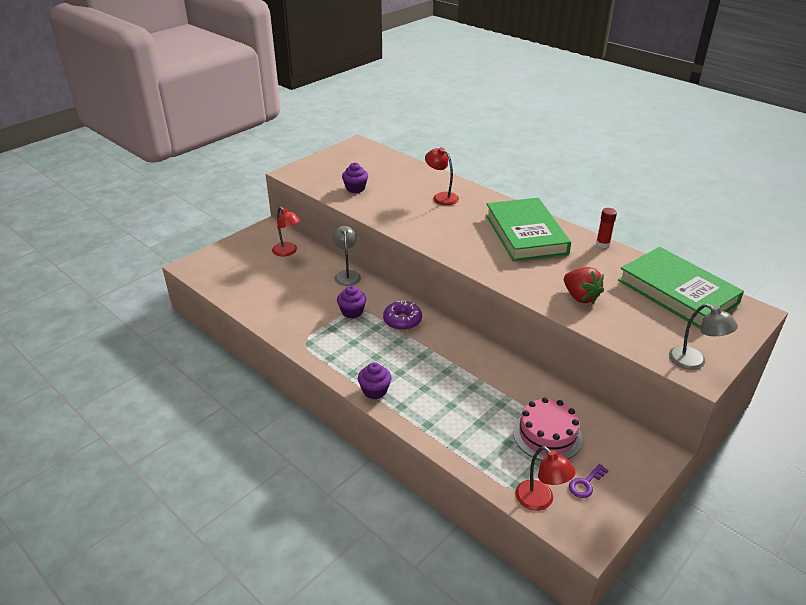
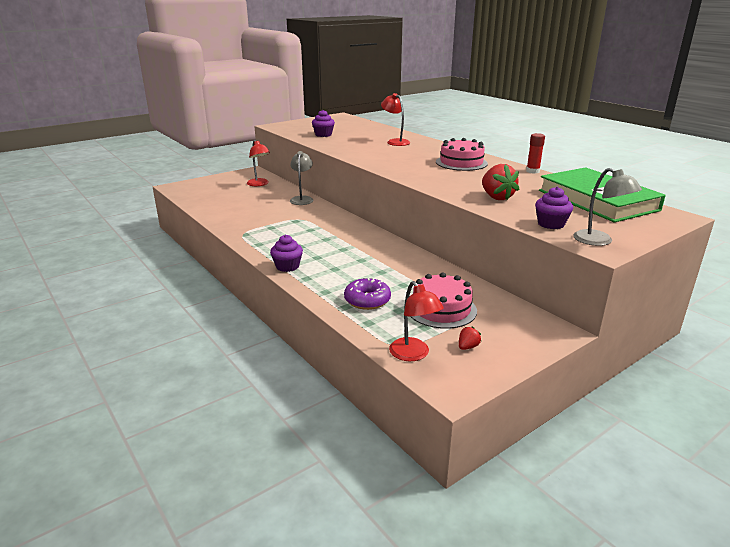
camera: 10 degrees right, 10 degrees down
(352, 312) = (294, 219): purple cupcake -> purple cupcake (551, 224)
(402, 320) = (336, 227): purple donut -> purple donut (367, 300)
(526, 234) = (461, 163): green book -> pink cake
(586, 483) = (468, 347): purple key -> red strawberry

